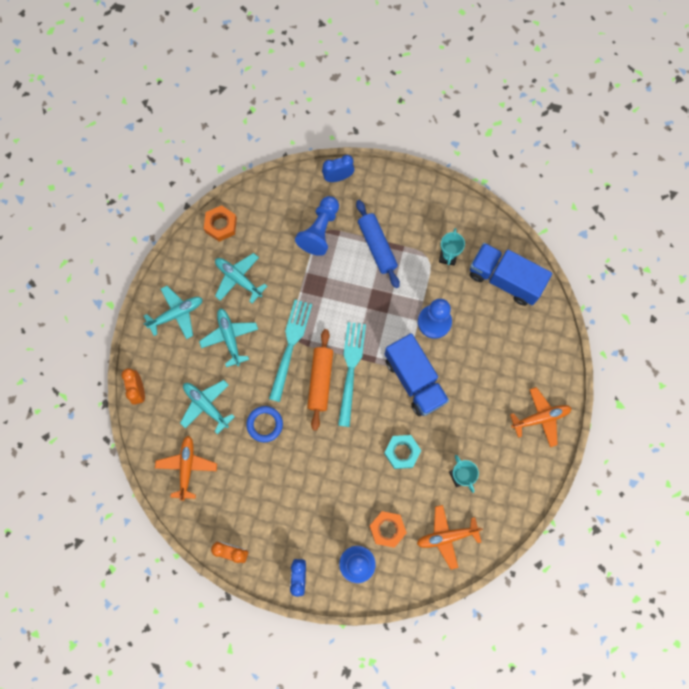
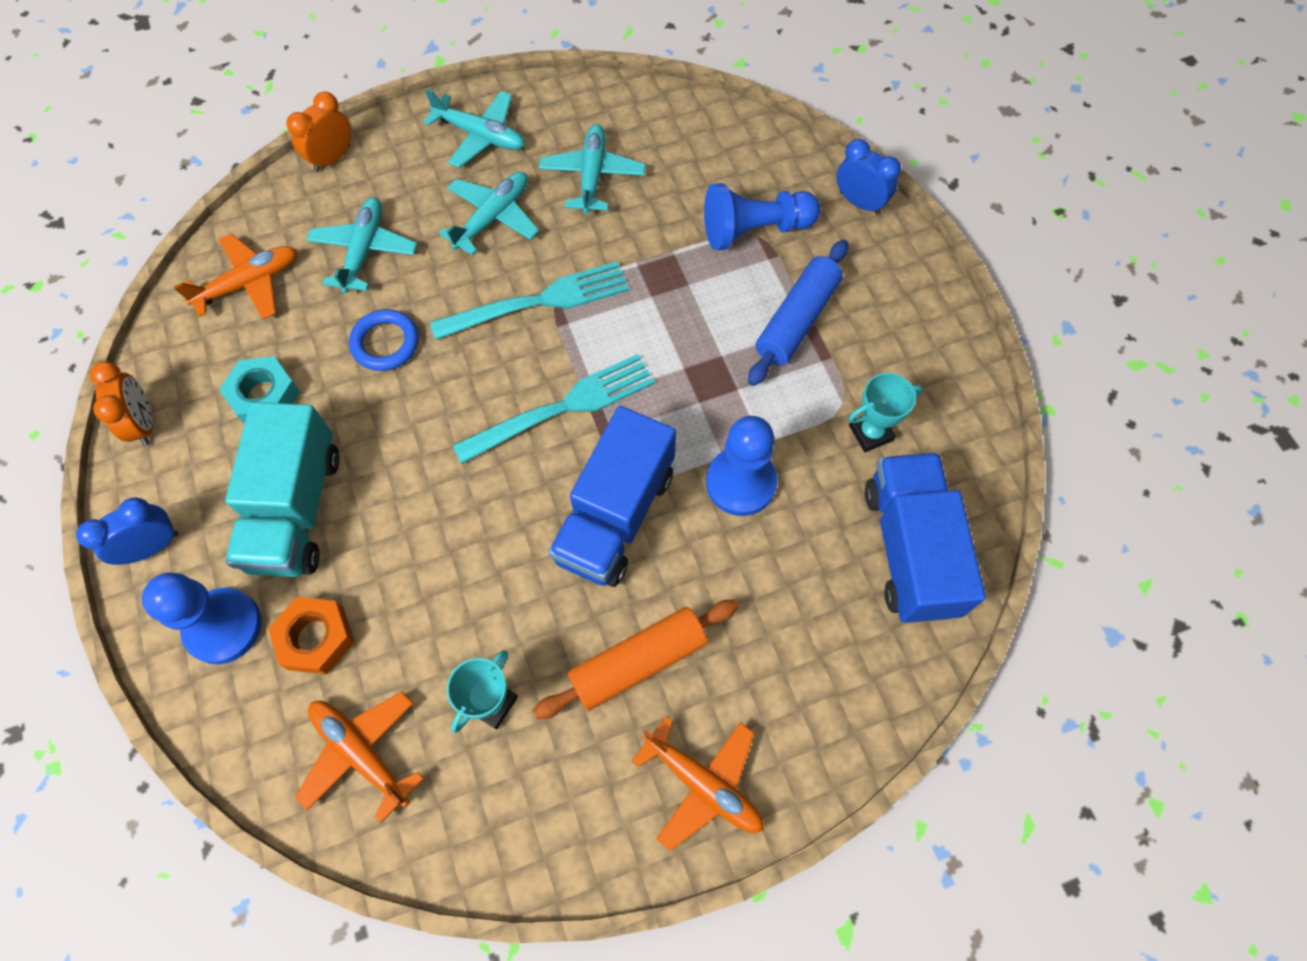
camera: 55 degrees right, 10 degrees down
(221, 225) = (656, 109): orange nut -> none
(320, 381) = (511, 376): orange rolling pin -> orange rolling pin (638, 662)
(322, 507) = (296, 509): none -> turquoise truck
(402, 452) = (472, 575): turquoise nut -> turquoise nut (264, 395)

